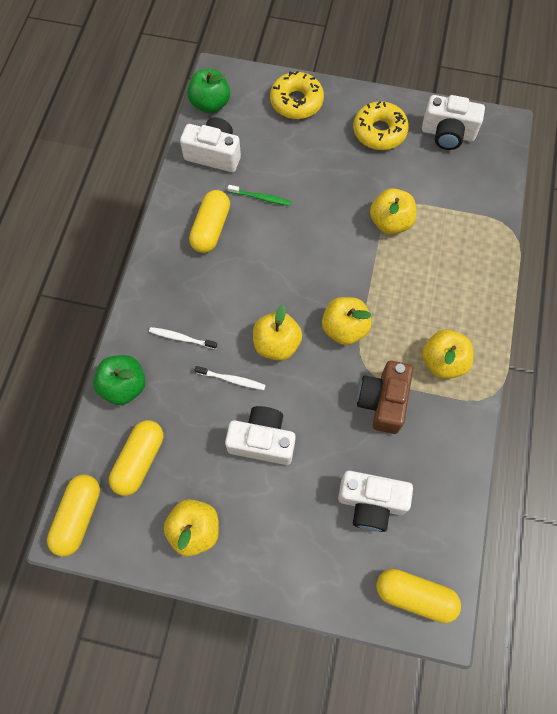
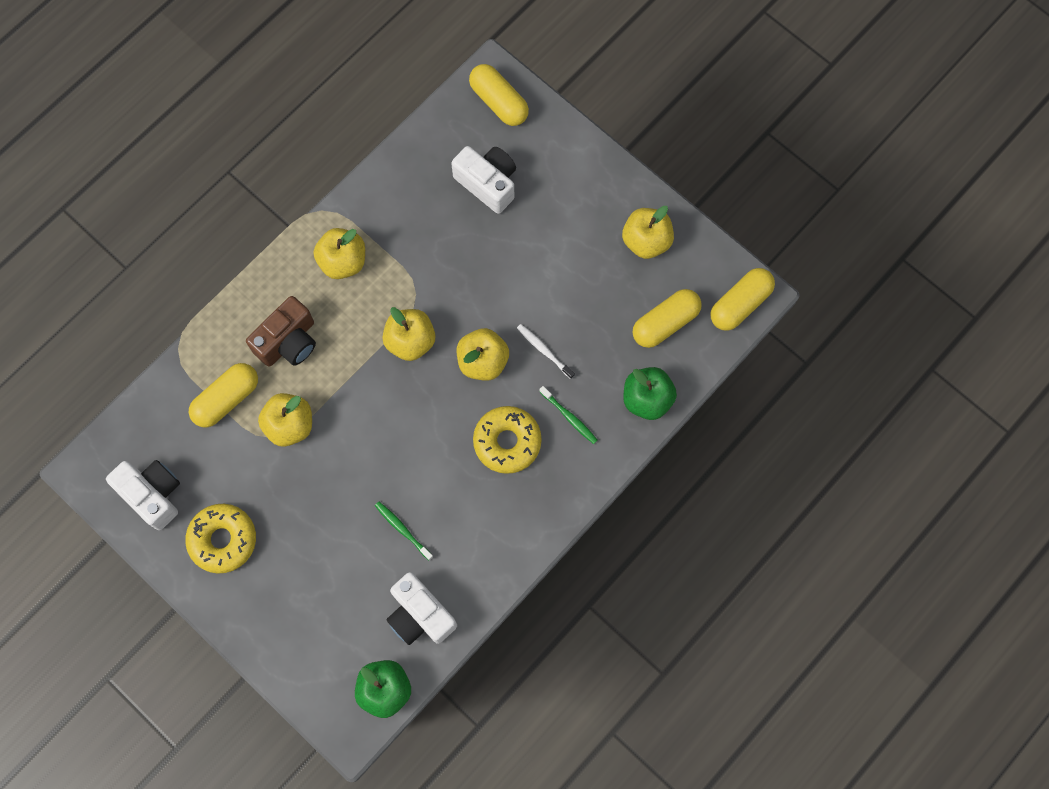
camera: 150 degrees left, 5 degrees up
(181, 338) = (569, 417): white toothbrush -> green toothbrush
(211, 228) = (475, 522): yellow capsule -> yellow capsule (226, 399)
(262, 441) = (548, 281): white camera -> none
(296, 102) = (286, 634): yellow donut -> yellow donut (507, 442)
(383, 401) = (421, 257): brown camera -> brown camera (288, 341)

